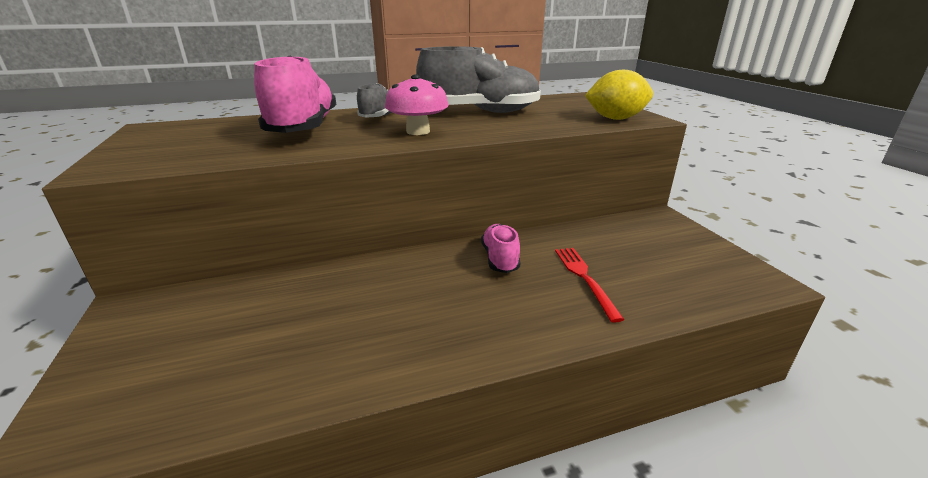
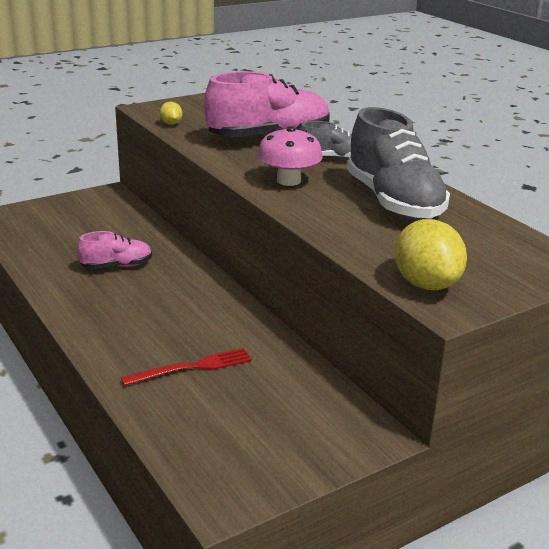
camera: 75 degrees right, 0 degrees up
(189, 160) = (171, 124): none -> yellow lemon
(500, 259) = (214, 318): pink shoe -> pink shoe (117, 266)

